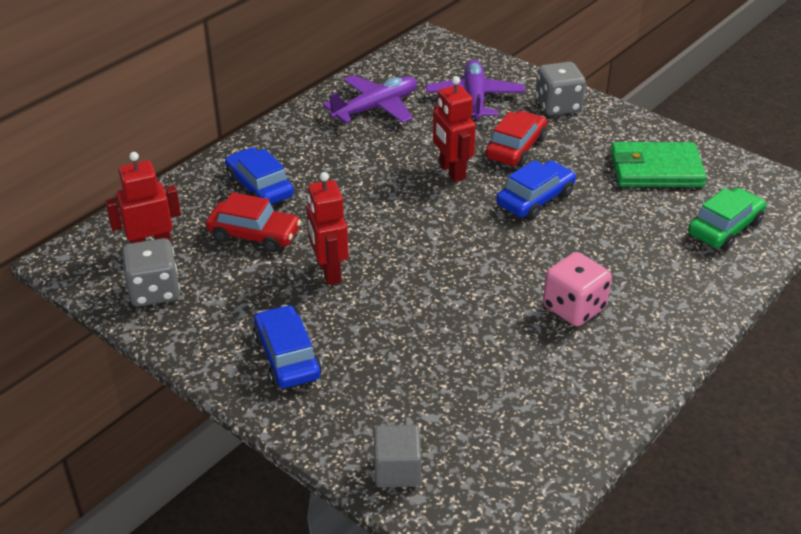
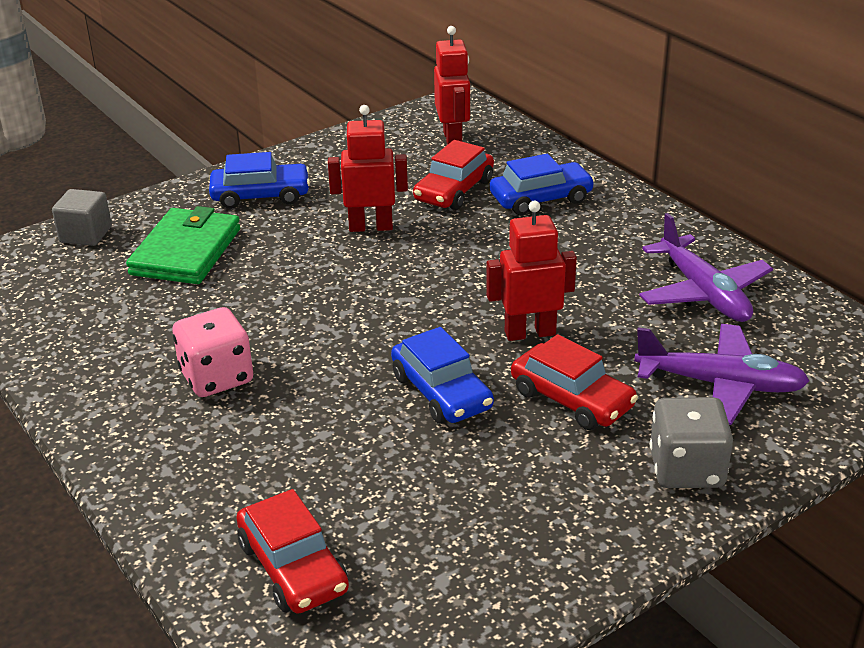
camera: 105 degrees right, 5 degrees down
(154, 291) = (390, 139): grey dice -> none
(656, 169) = (471, 535): green wallet -> green wallet (186, 251)
(724, 228) = (293, 567): green car -> red car

